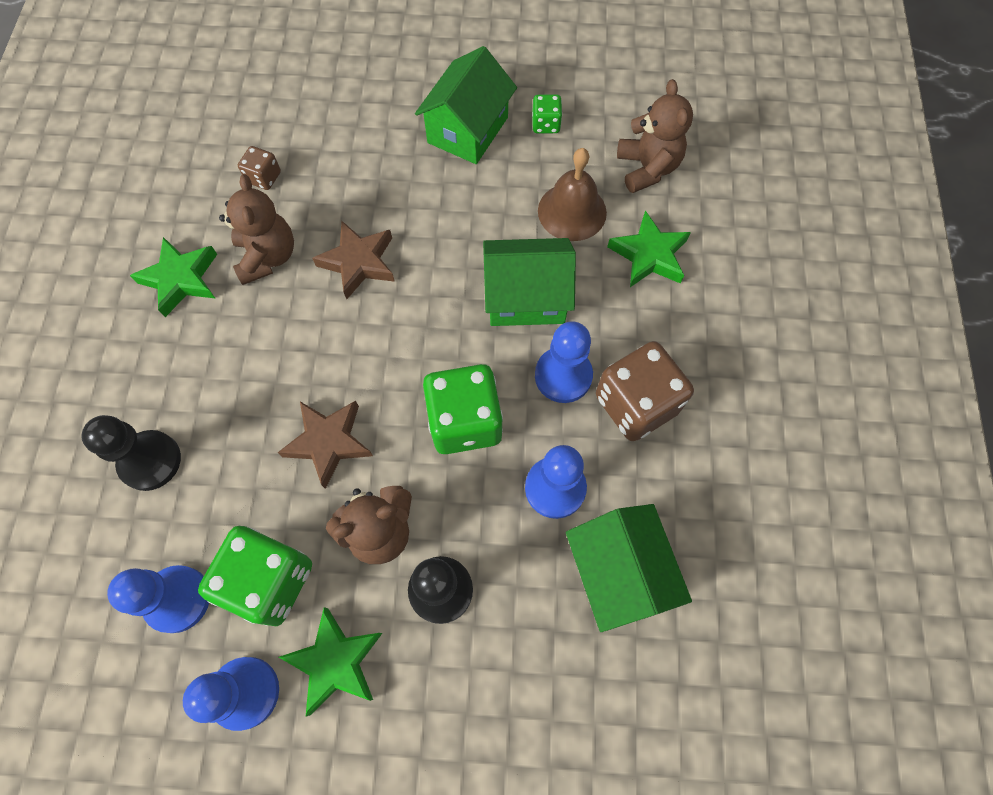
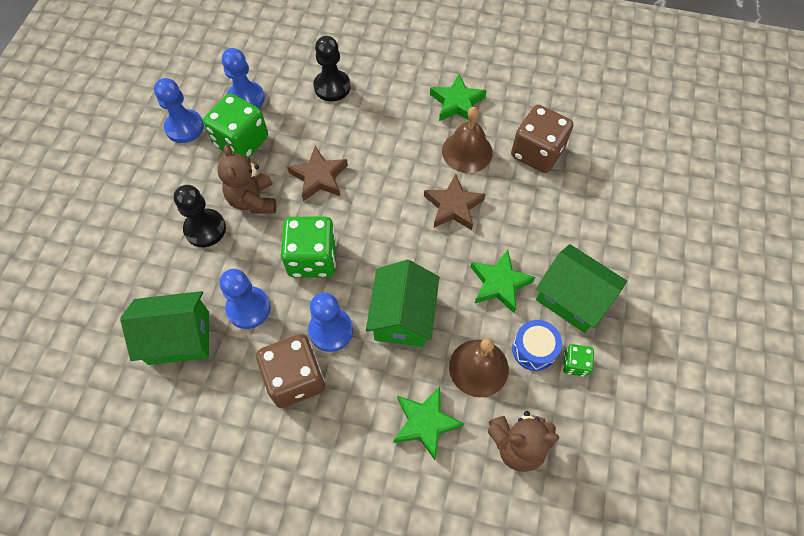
camera: 100 degrees right, 5 degrees down
(264, 177) = (537, 153): brown dice -> brown dice, size x2.04
(267, 257) = (467, 151): brown teddy bear -> brown bell
(335, 662) = (184, 170): green star -> green star (499, 283)
(537, 161) = (534, 349): none -> blue drum

